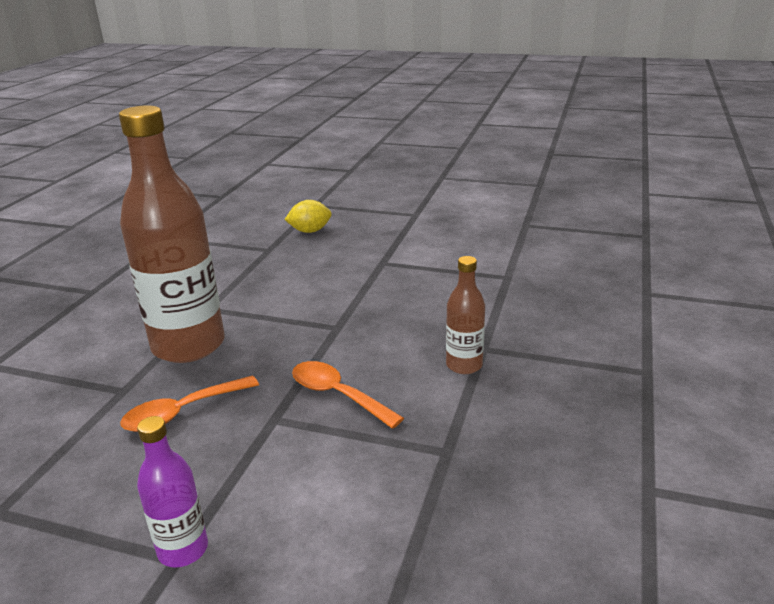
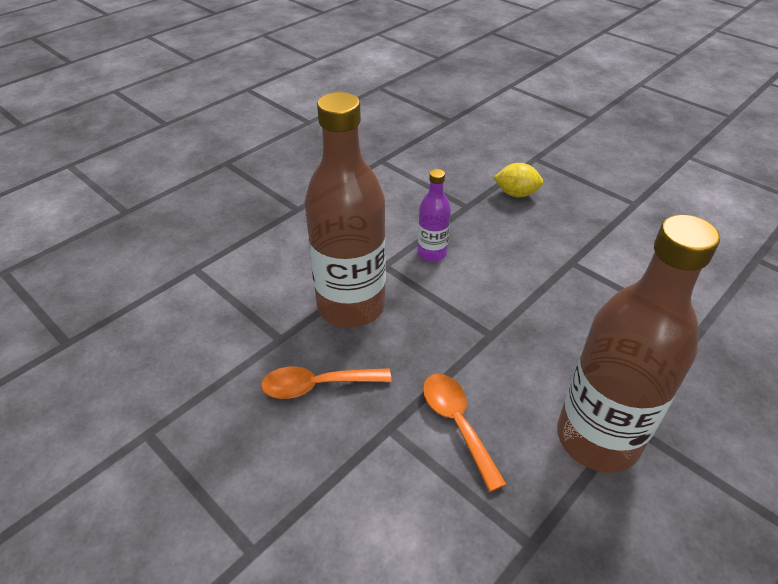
camera: 25 degrees right, 15 degrees up
(183, 549) = (261, 545): purple bottle -> purple bottle (432, 253)
(464, 365) = (597, 438): brown bottle -> brown bottle, size x2.12

